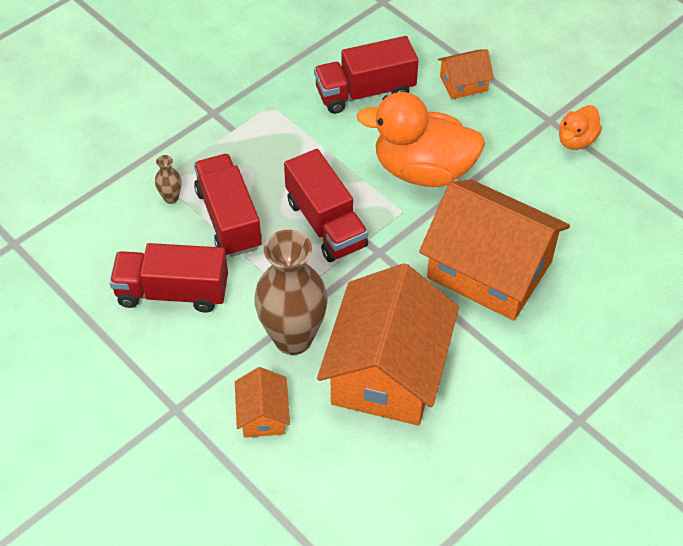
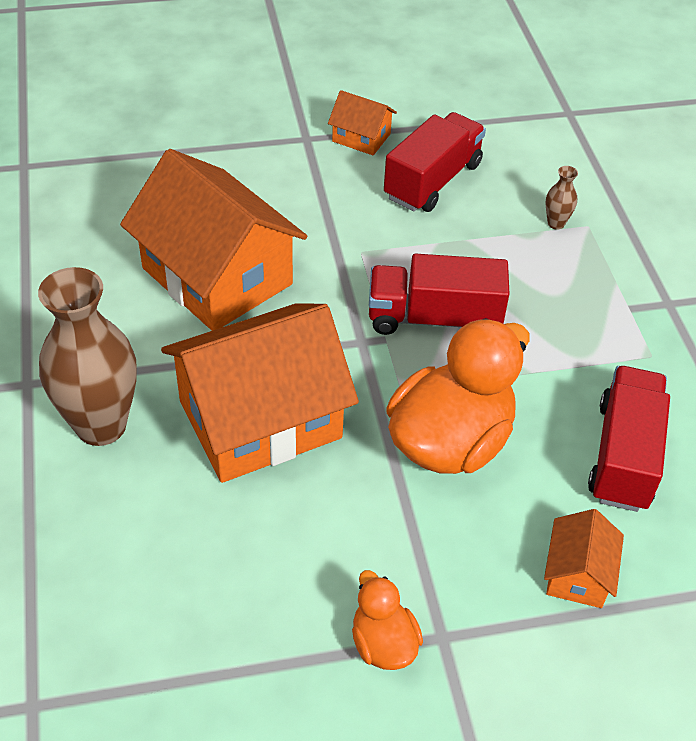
camera: 120 degrees right, 5 degrees down
(229, 218) = (496, 251): red truck -> none
(263, 415) = (251, 182): orange house -> orange house (361, 137)
(293, 338) = (312, 232): brown vase -> brown vase (101, 426)

